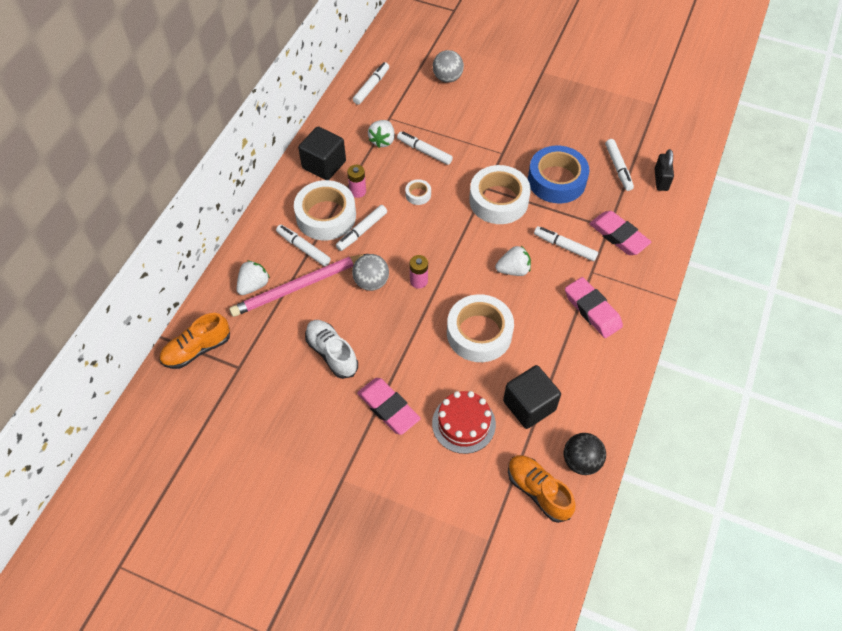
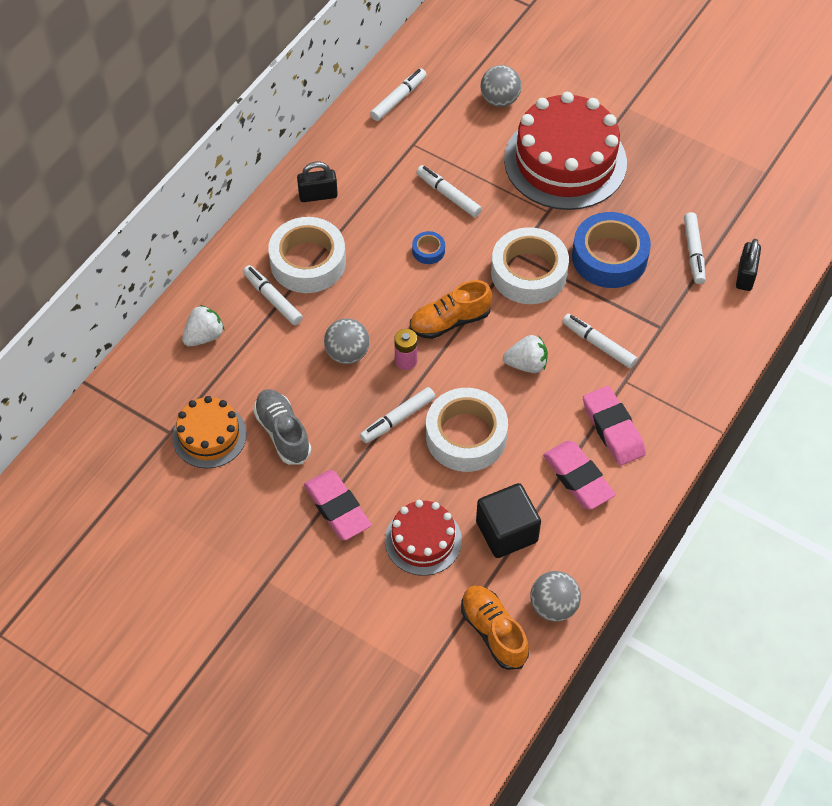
camera: 10 degrees right, 0 degrees up
(197, 349) = (124, 404): orange shoe -> orange shoe (449, 321)
(272, 365) = (209, 436): none -> orange cake
(298, 287) = (258, 346): pink pencil -> none
(324, 165) = (318, 195): black cube -> black padlock
(332, 353) = (283, 432): white shoe -> grey shoe
(357, 191) = (353, 236): pink battery -> none
(362, 231) = (348, 287): white marker -> white marker (397, 419)
(382, 140) = (398, 173): white strawberry -> none
(418, 194) = (428, 251): white tape -> blue tape
(506, 115) = (565, 161): none -> red cake
(581, 461) = (553, 606): black ball -> grey ball
(618, 236) = (670, 340): pink eraser -> pink eraser (578, 478)

